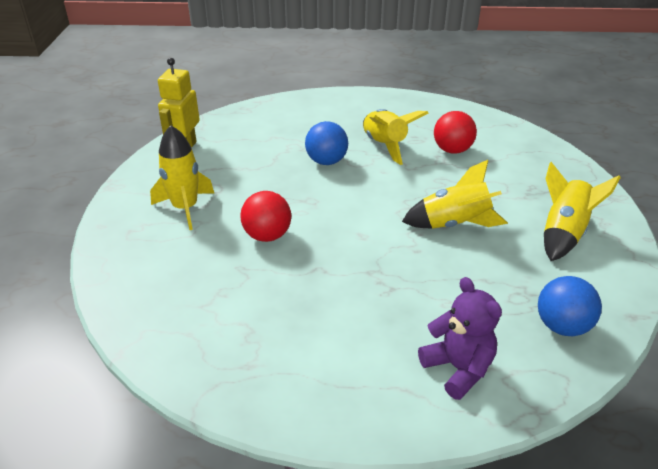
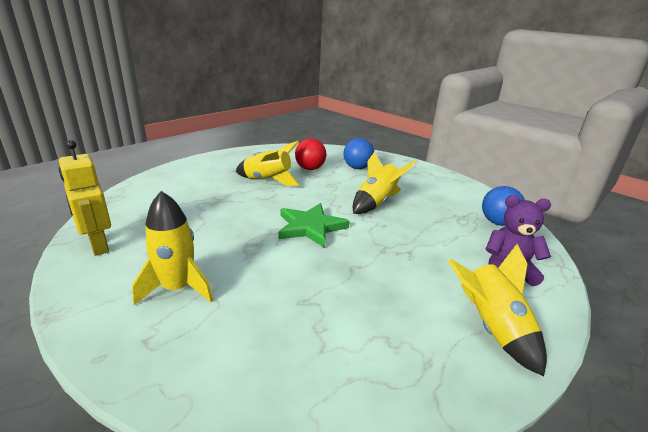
camera: 50 degrees left, 10 degrees down
(267, 235) = (283, 268): red ball -> none
(326, 161) = (244, 204): blue ball -> blue ball (357, 168)
(344, 214) = (310, 227): none -> green star
(563, 233) = (424, 184): yellow rocket -> yellow rocket (492, 328)

